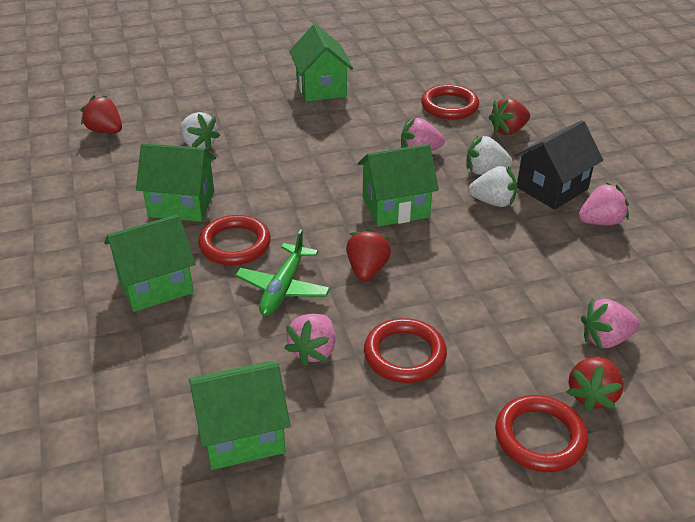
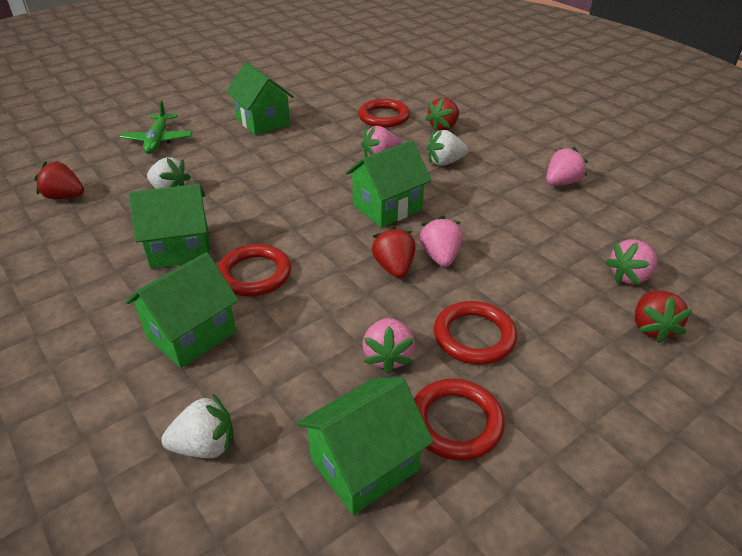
camera: 20 degrees left, 0 degrees up
(283, 288) = (325, 304): green plane -> green plane (158, 140)
(419, 270) = (440, 257): none -> pink strawberry
(493, 202) = (467, 185): white strawberry -> white strawberry (205, 446)
(540, 437) = (636, 378): red ring -> red ring (455, 422)
(552, 188) = (507, 165): black house -> none

